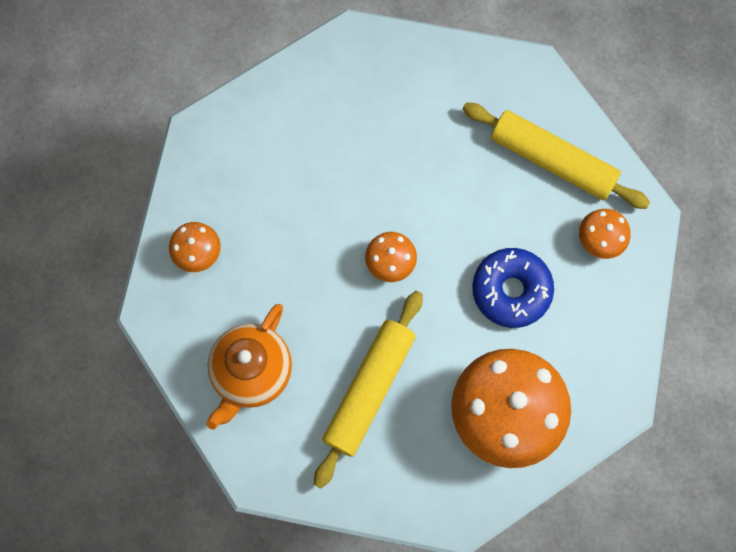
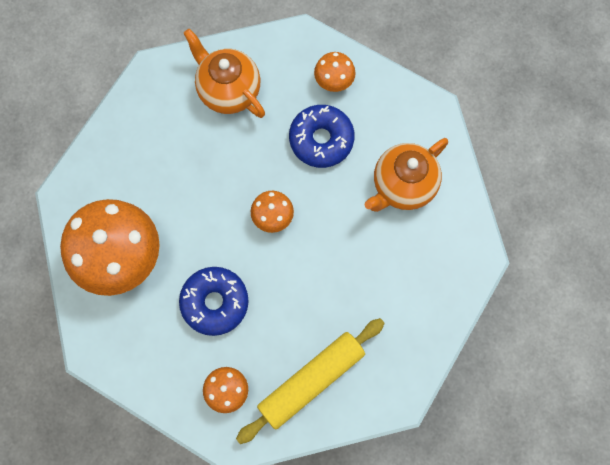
camera: 110 degrees right, 0 degrees up
(277, 243) = (321, 139): none -> blue donut
(301, 138) = (402, 186): none -> orange teapot
(369, 390) = (182, 167): yellow rolling pin -> none

